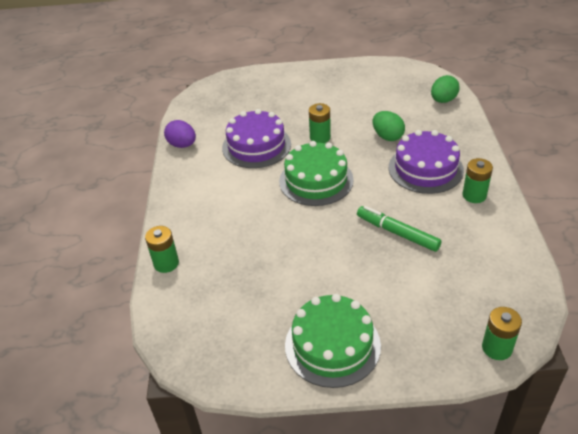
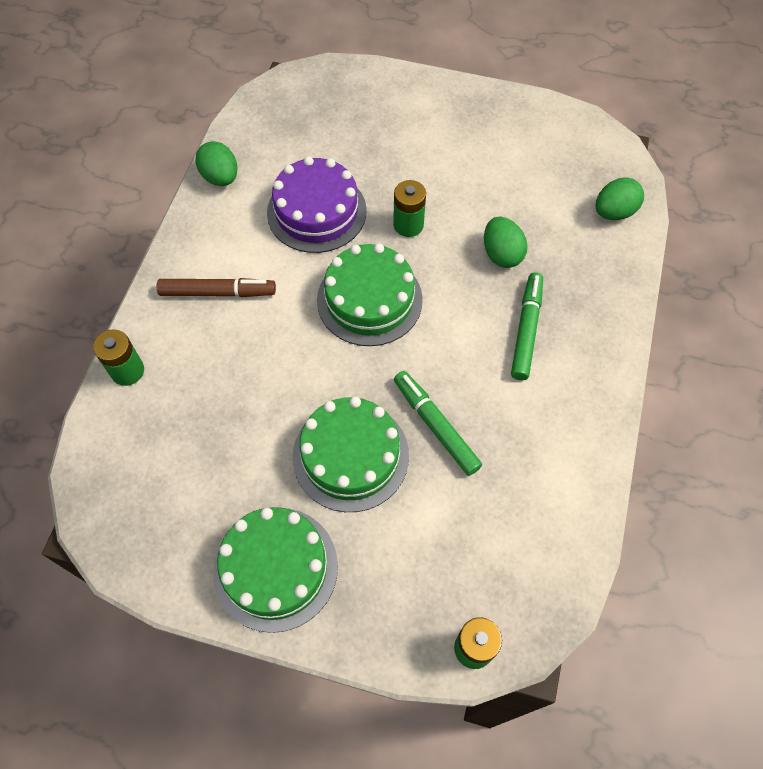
camera: 15 degrees right, 20 degrees up
(182, 145) = (220, 177): purple egg -> green egg
(210, 203) = (218, 292): none -> brown marker
(350, 265) = (350, 456): none -> green cake
(425, 169) = (526, 330): purple cake -> green marker
(474, 195) = (569, 399): green battery -> none

